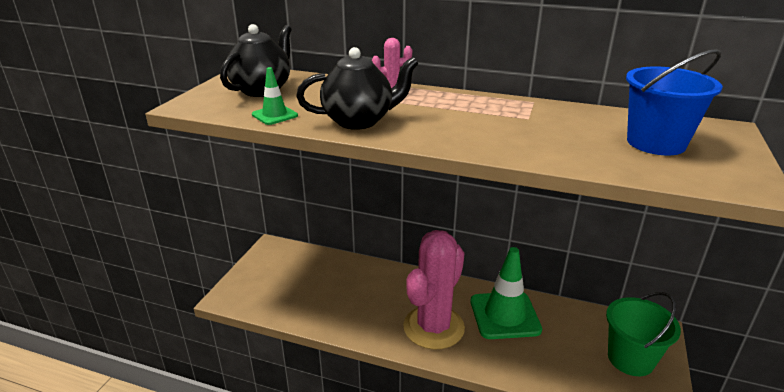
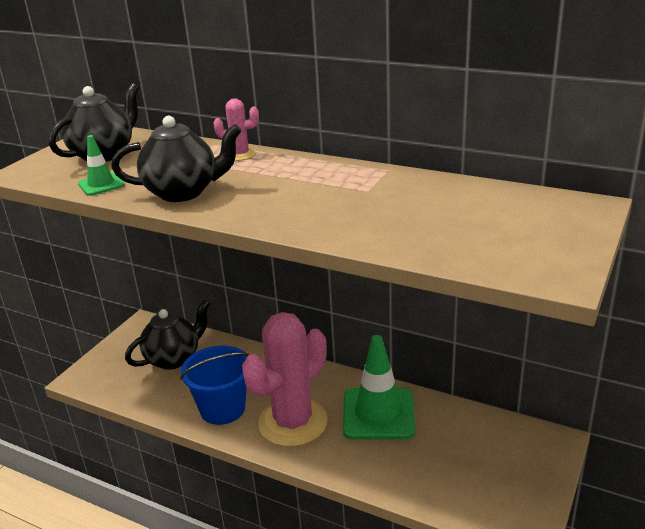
camera: 10 degrees right, 0 degrees up
(308, 276) = (174, 358): none -> black teapot
(630, 359) = (508, 471): green bucket -> none
(656, 143) = (490, 222): blue bucket -> blue bucket (222, 409)

